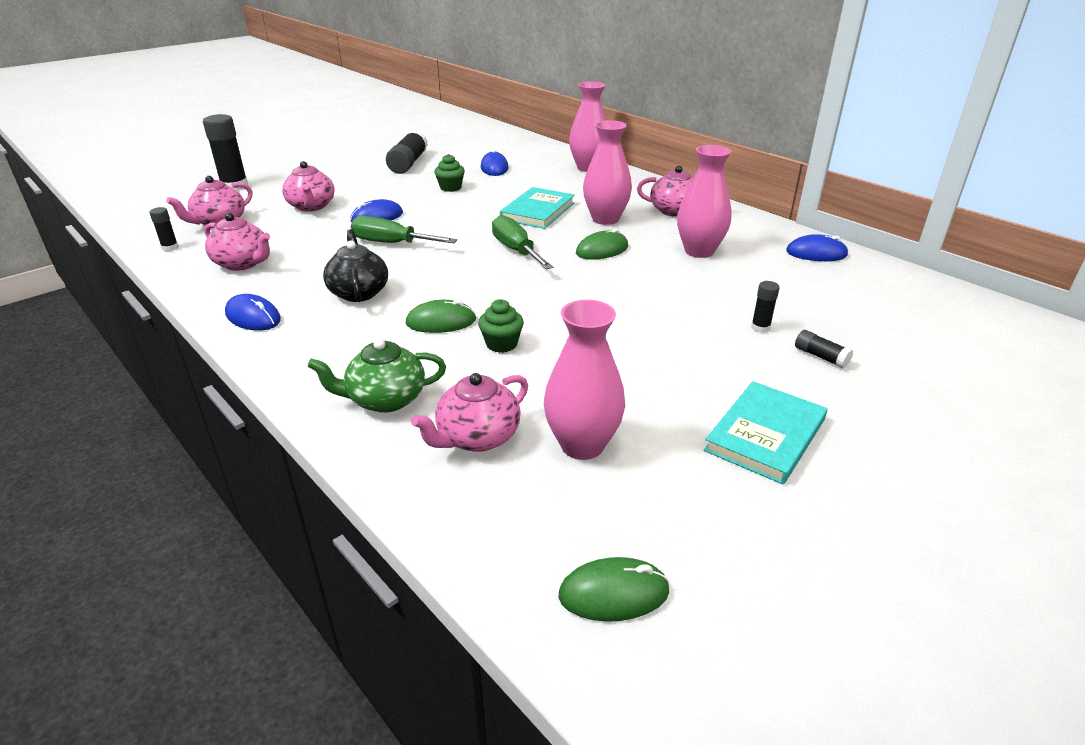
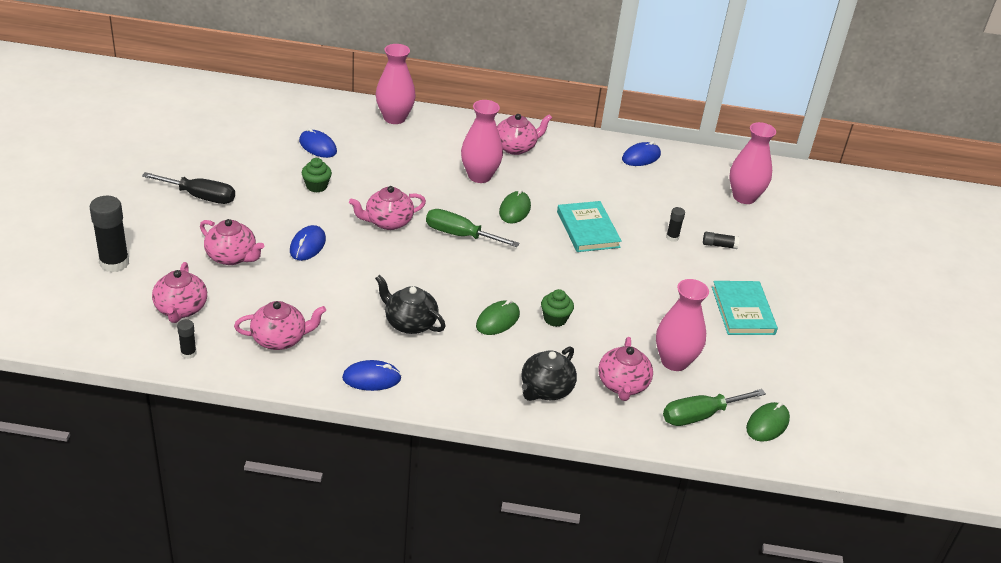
camera: 45 degrees left, 5 degrees up
(357, 171) = (200, 197): none -> black screwdriver
(385, 399) = (546, 389): green teapot -> black teapot
(392, 243) = (362, 267): green screwdriver -> green screwdriver (700, 415)
(408, 163) = (232, 168): black glue stick -> none
(467, 223) = (388, 222): none -> pink teapot
(538, 211) = (422, 187): turquoise book -> turquoise book (588, 229)
(699, 251) = (574, 184): pink vase -> pink vase (744, 197)

